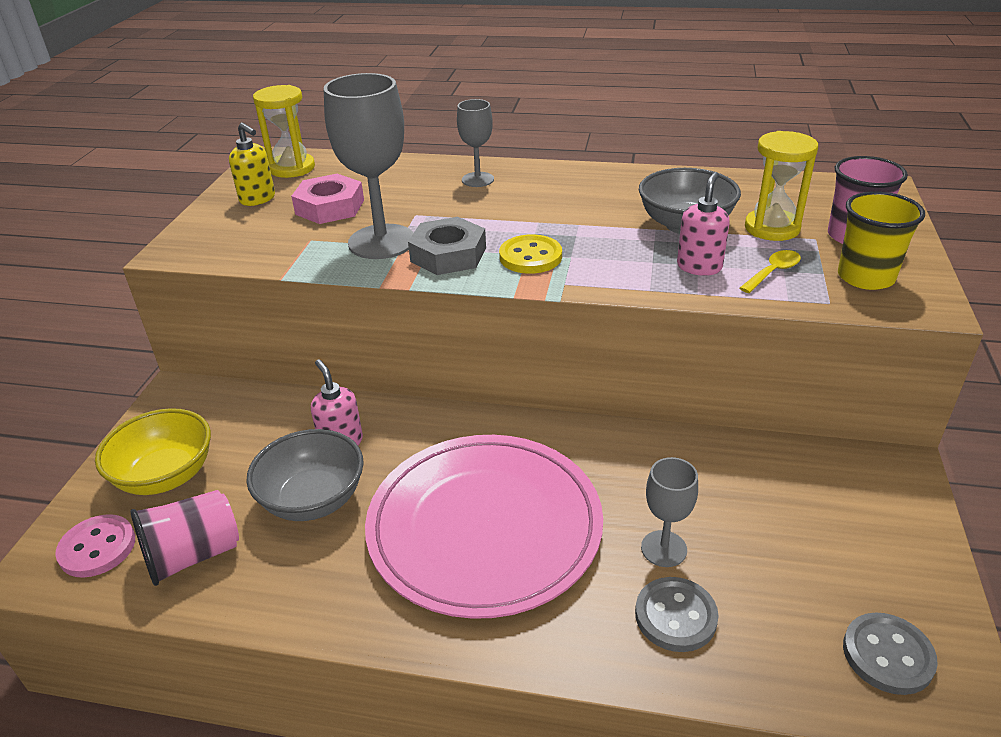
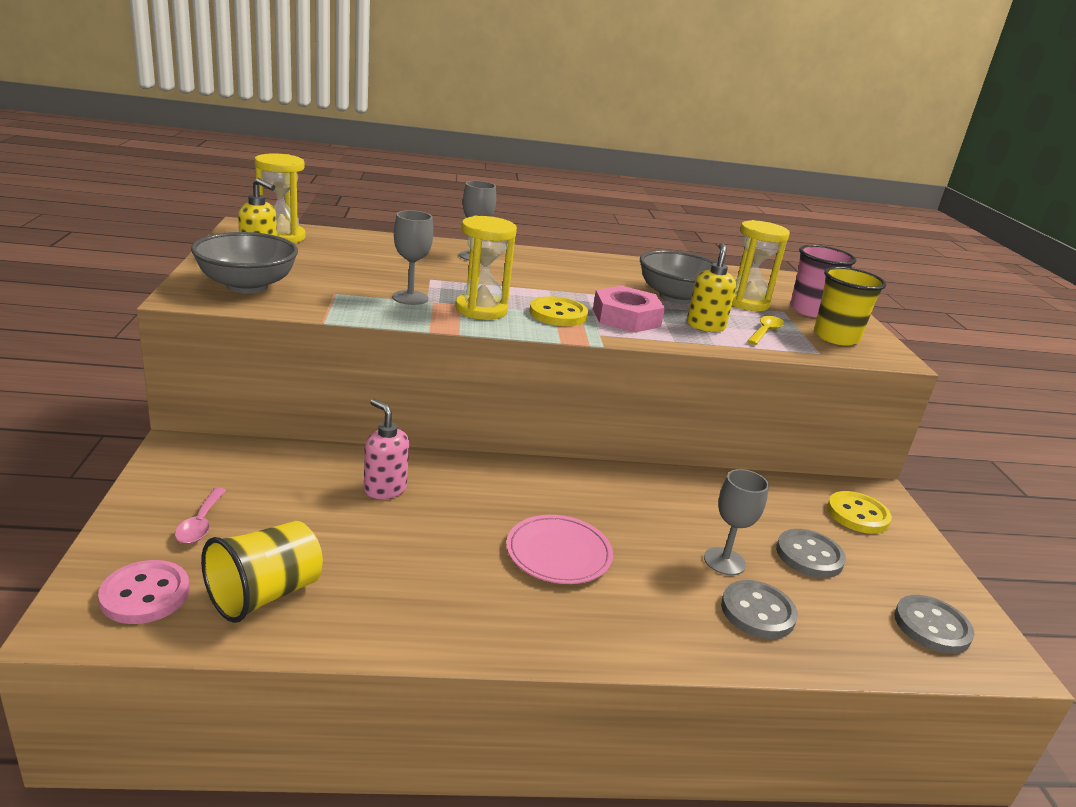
camera: 20 degrees left, 10 degrees down
(166, 475) = (200, 524): yellow bowl -> pink spoon
(193, 555) = (265, 594): pink cup -> yellow cup
(313, 499) = (376, 538): grey bowl -> grey bowl (247, 286)
(330, 207) = (340, 269): pink nut -> pink nut (626, 318)
(381, 242) = (410, 298): grey goblet -> grey goblet, size x0.55
(448, 254) = (481, 310): grey nut -> yellow hourglass
(484, 527) = (558, 553): pink plate -> pink plate, size x0.47
(699, 267) = (705, 326): pink soap dispenser -> yellow soap dispenser
(770, 548) = (809, 556): none -> grey button
(858, 495) = (857, 515): none -> yellow button

